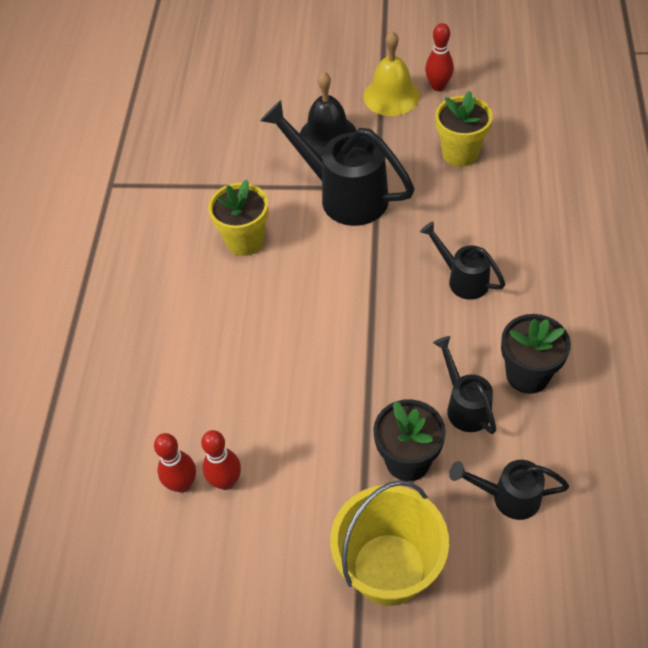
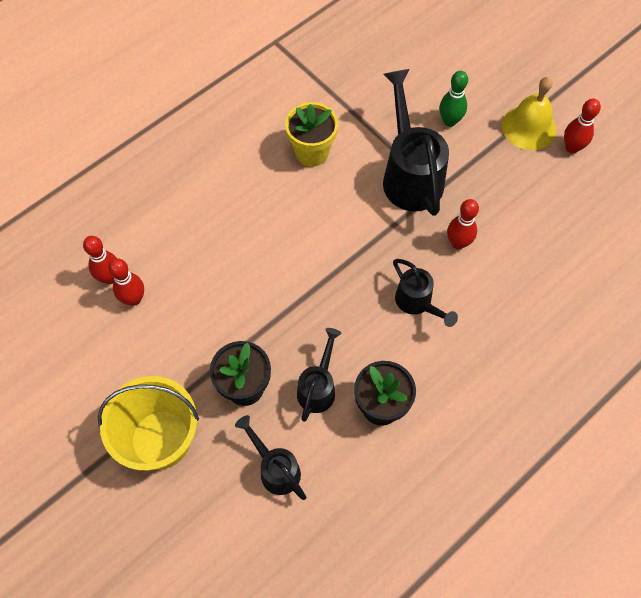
camera: 40 degrees right, 10 degrees up
(328, 135) = (449, 121): black bell -> green bowling pin
(439, 212) = (458, 243): none -> red bowling pin
(460, 153) = (525, 212): yellow flower pot -> none
(462, 279) = (417, 303): black watering can -> black watering can turned 150 degrees clockwise

